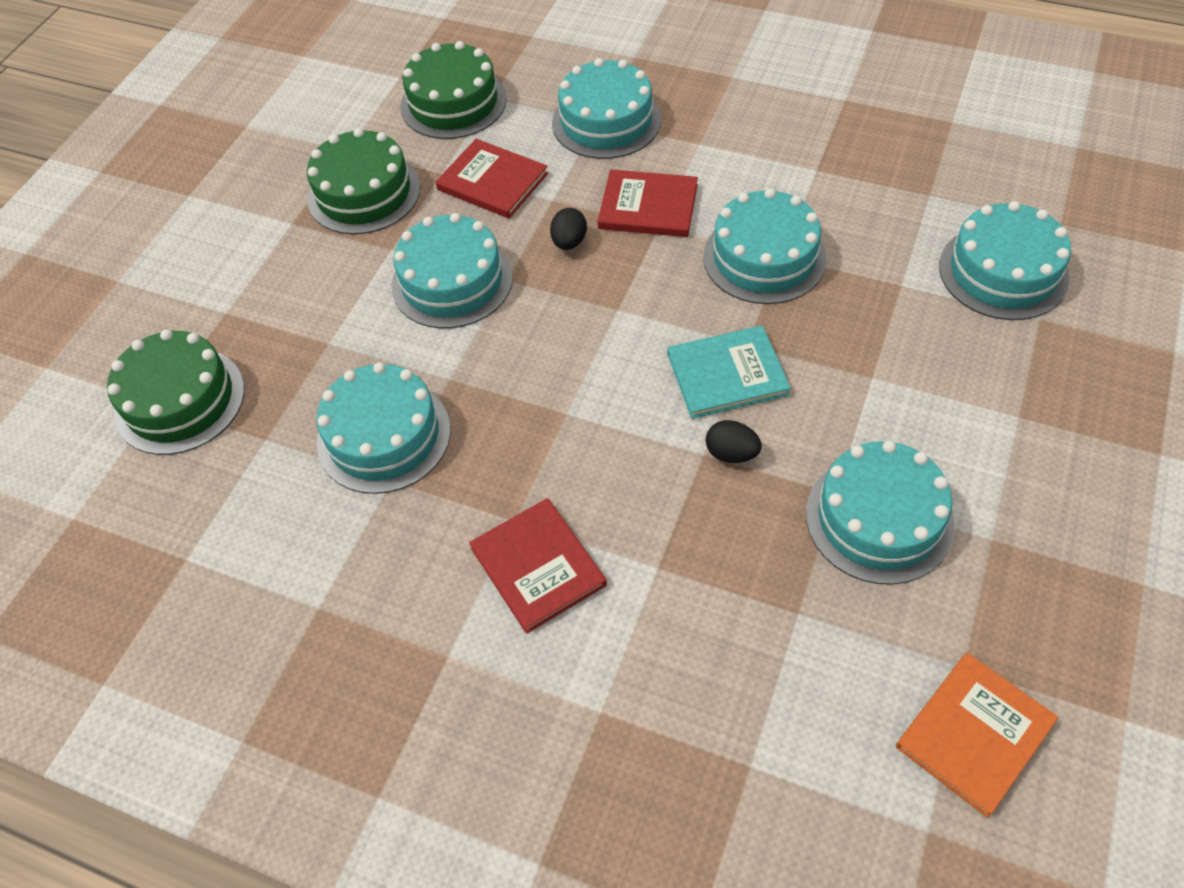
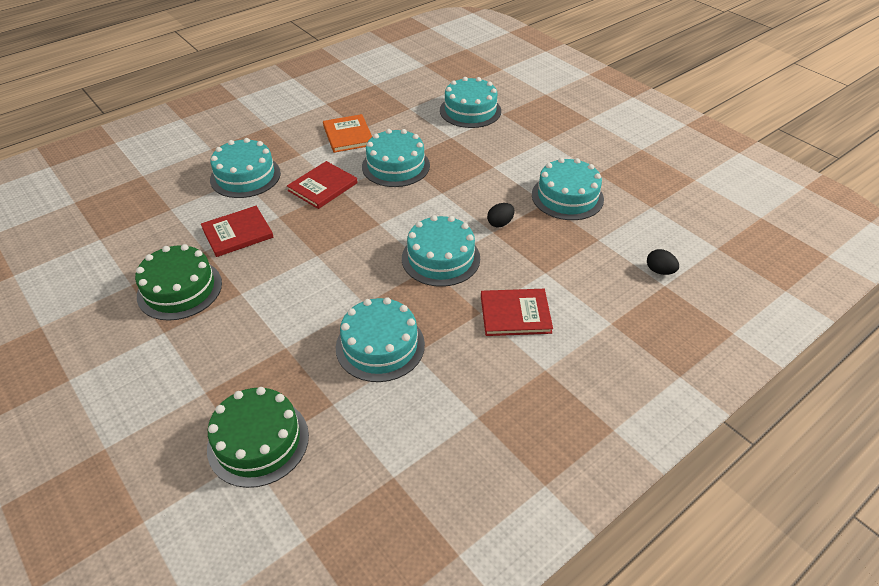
camera: 65 degrees left, 10 degrees down
(452, 281) = (294, 276): turquoise cake -> turquoise cake (440, 258)
(453, 103) = (154, 225): green cake -> none
(569, 242) = (316, 222): black egg -> black egg (659, 271)
(727, 374) = (454, 206): turquoise book -> none
(974, 734) = (682, 217): orange book -> orange book (348, 135)

